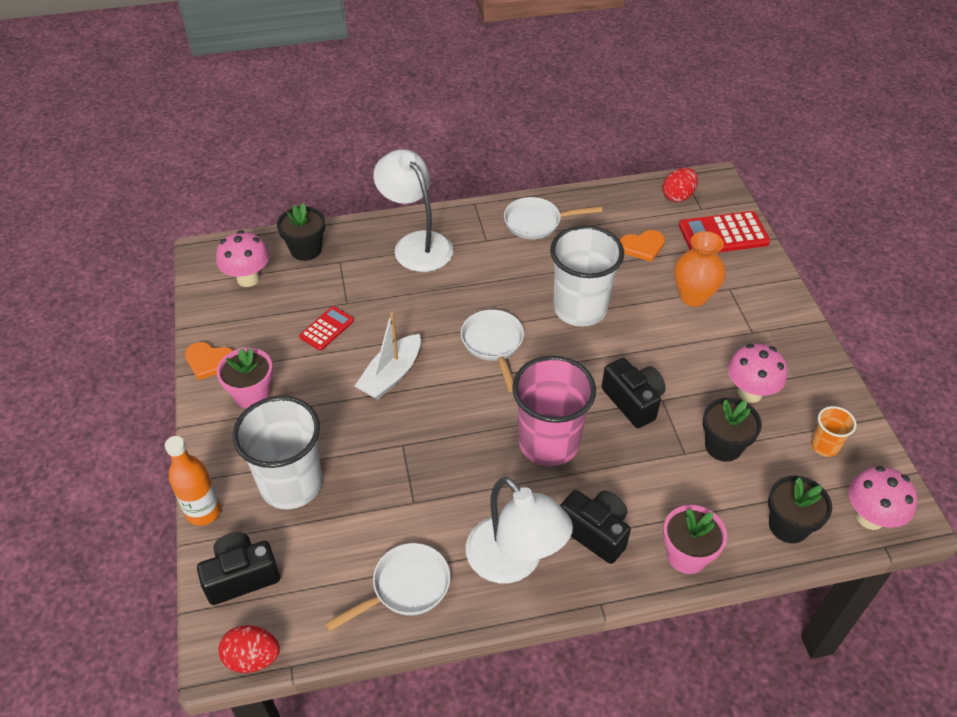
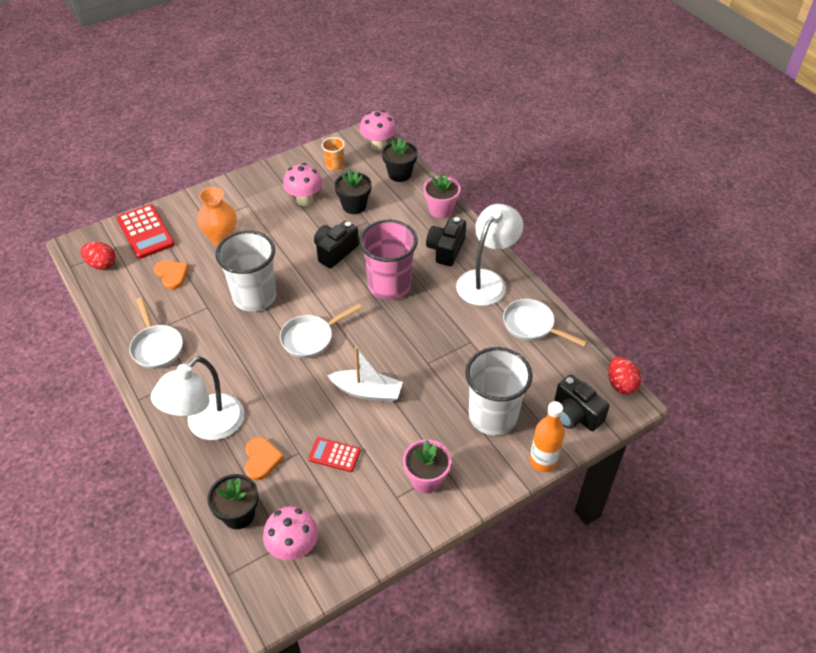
camera: 110 degrees left, 0 degrees up
(209, 361) = (405, 530): orange heart -> orange heart (261, 459)

